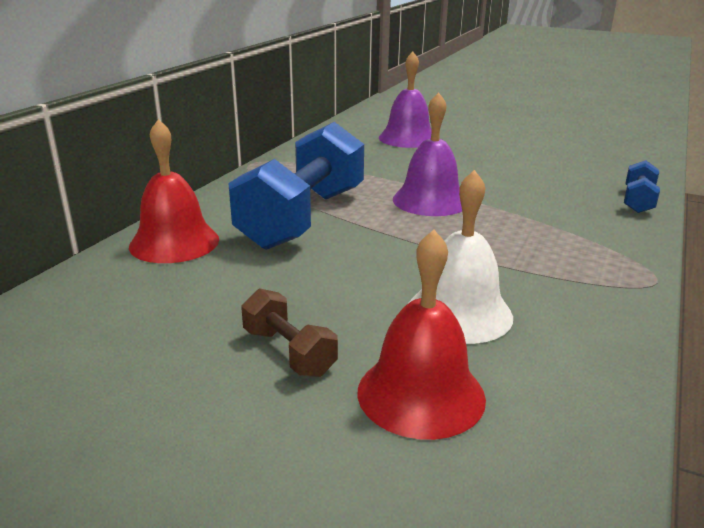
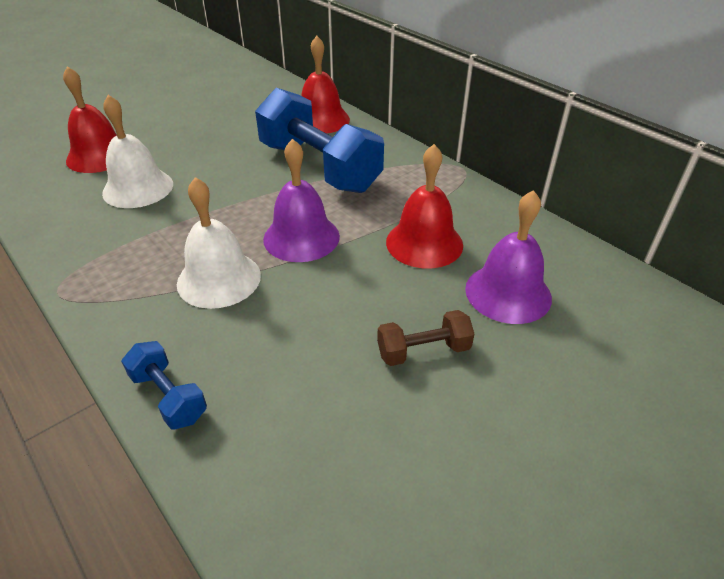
camera: 115 degrees right, 15 degrees up
(289, 352) = (170, 133): brown dumbbell -> brown dumbbell (423, 351)
(383, 162) = (424, 243): none -> red bell
(525, 217) = (219, 279): none -> white bell

